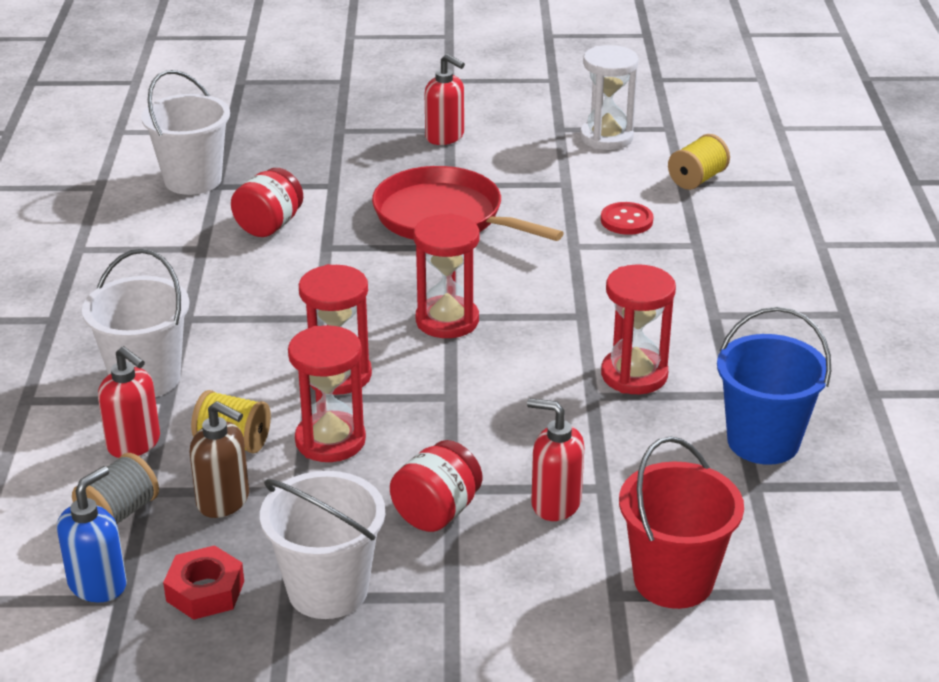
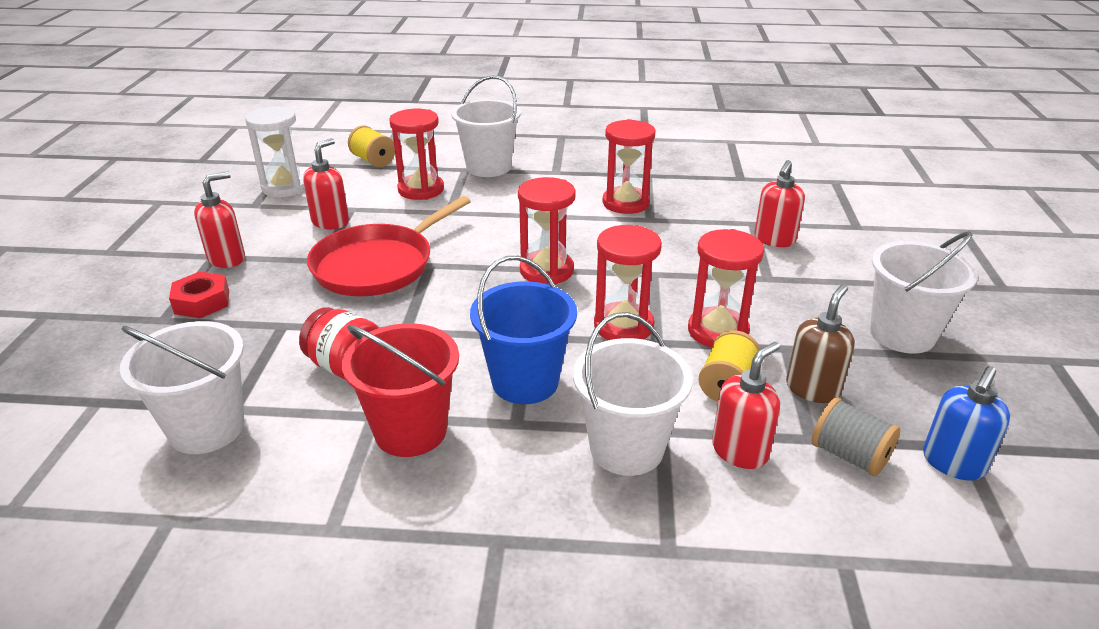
camera: 85 degrees left, 0 degrees up
(98, 584) = (952, 463): blue soap dispenser -> blue soap dispenser turned 90 degrees counterclockwise
(205, 591) = (931, 396): red nut -> red nut (202, 302)
(436, 512) = (796, 285): red jar -> none
(531, 177) = (330, 222): none -> red soap dispenser
(626, 220) = (421, 190): red button -> red hourglass
(673, 580) = (836, 208): red bucket -> red bucket (410, 431)
(709, 261) = (488, 167): none -> white bucket
(763, 441) = (696, 171): blue bucket -> blue bucket (525, 382)

